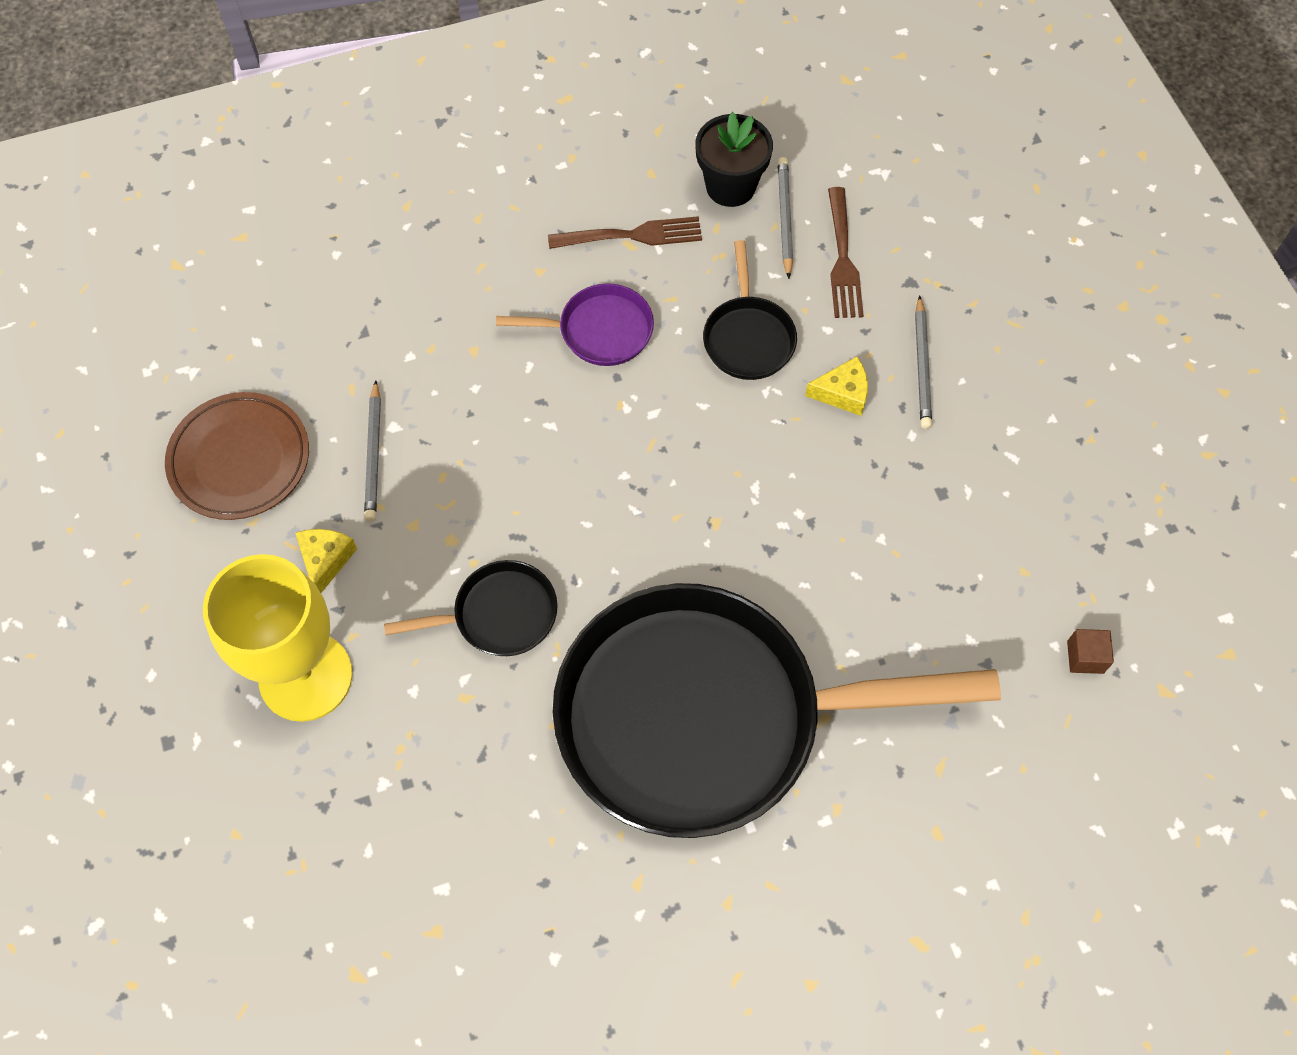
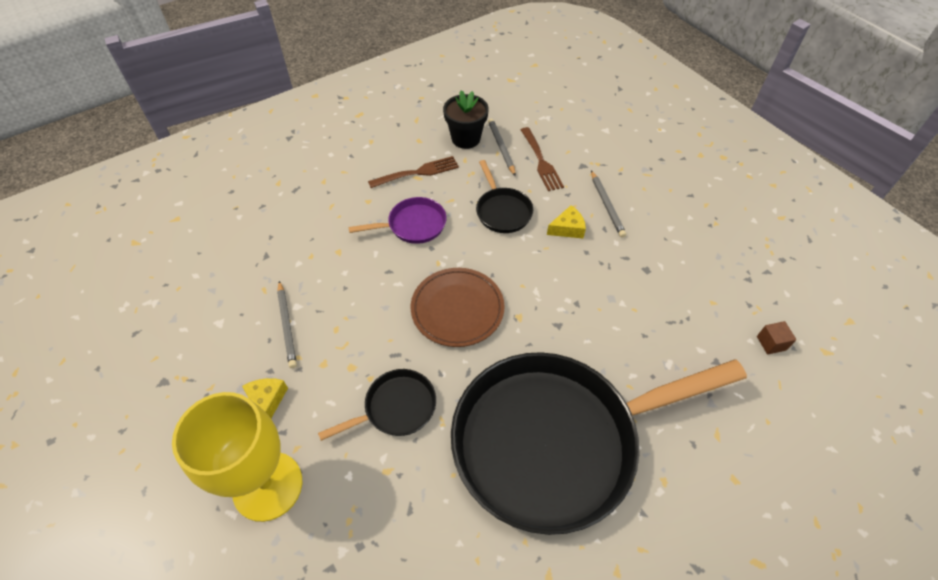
camera: 15 degrees left, 10 degrees down
(240, 459) = (195, 349): brown plate -> brown plate (457, 309)

